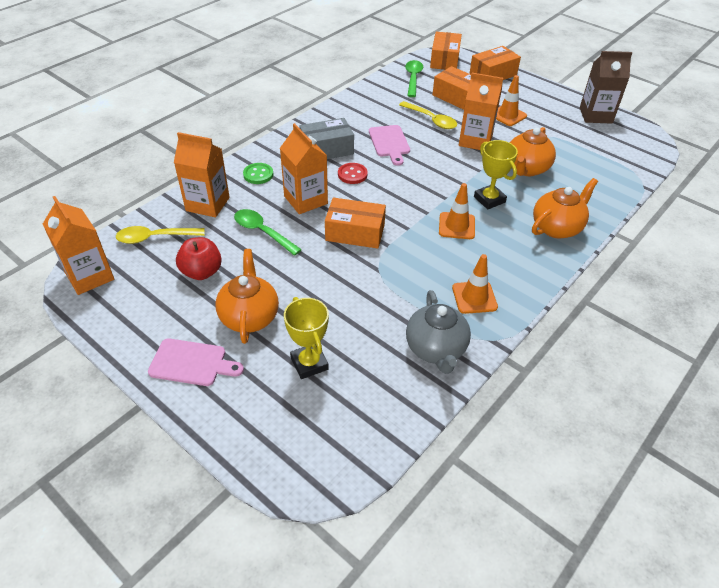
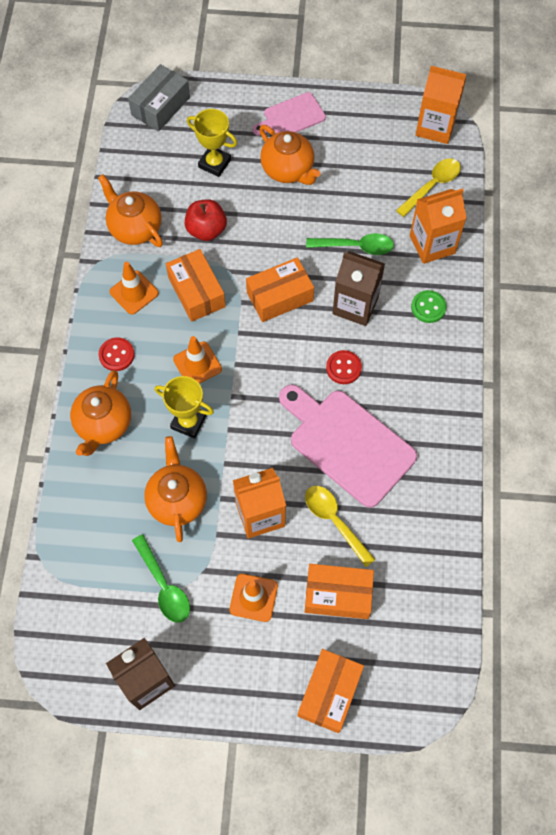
camera: 145 degrees right, 20 degrees up
(202, 272) = (361, 181): red apple -> red apple (206, 230)
(305, 200) = (355, 305): orange carton -> brown carton
(327, 149) = (400, 387): grey box -> grey box (160, 106)
(389, 143) = (347, 444): pink cutting board -> pink cutting board, size x1.78
(413, 78) = (422, 601): green spoon -> green spoon (164, 586)
(431, 120) = (334, 521): yellow spoon -> yellow spoon turned 45 degrees clockwise
(436, 349) = (134, 228): grey teapot -> orange teapot
(444, 60) = (418, 685): orange box -> orange box (196, 292)
(519, 263) = (116, 355): none -> red button

